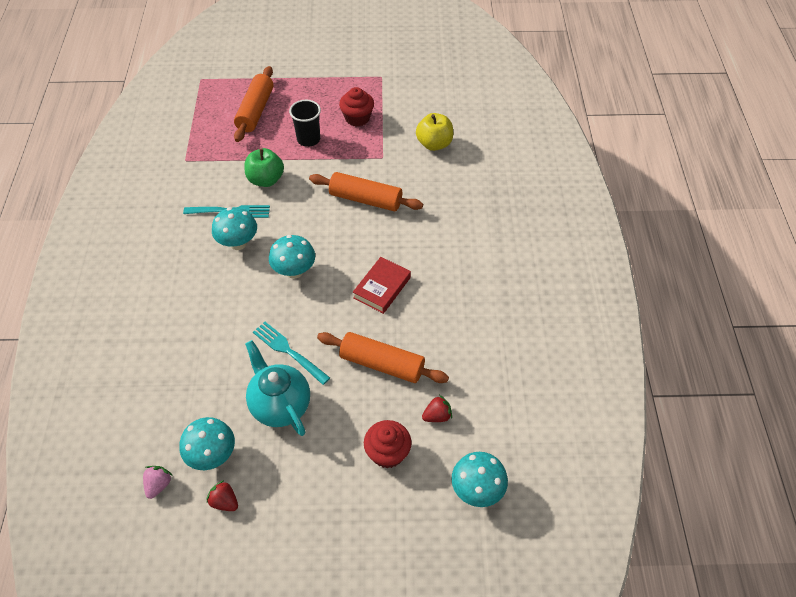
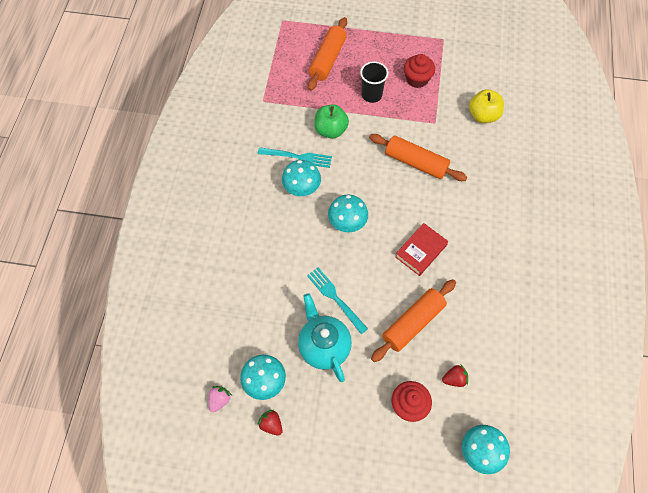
camera: 10 degrees right, 10 degrees up
(382, 364) = (413, 323): orange rolling pin -> orange rolling pin turned 75 degrees counterclockwise

